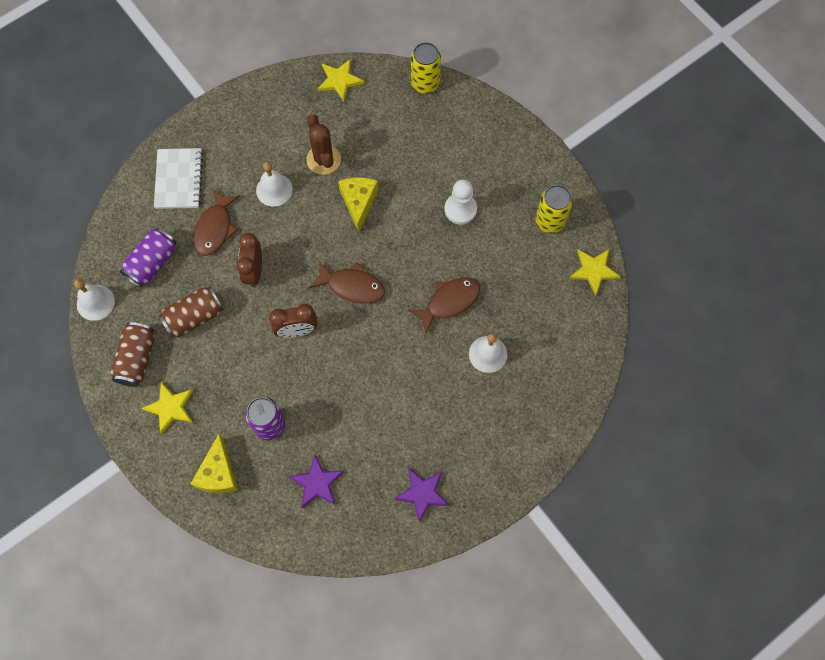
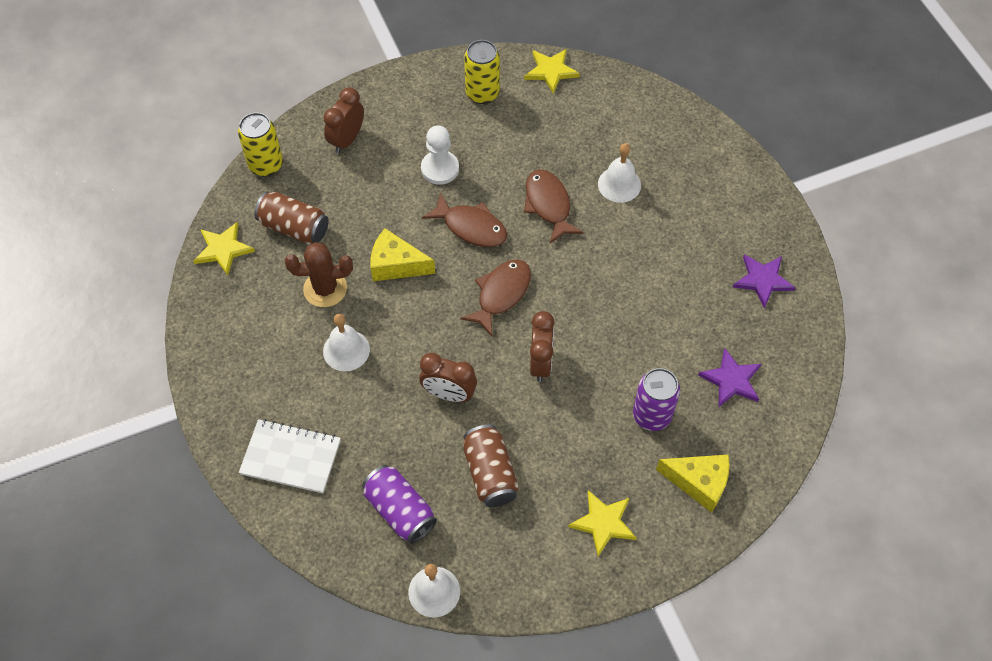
camera: 75 degrees left, 10 degrees down
(137, 359) = (528, 552): brown can -> brown can (294, 227)
(215, 228) = (376, 427): brown fish -> brown fish (471, 227)
(467, 133) = (347, 140): none -> brown clock

